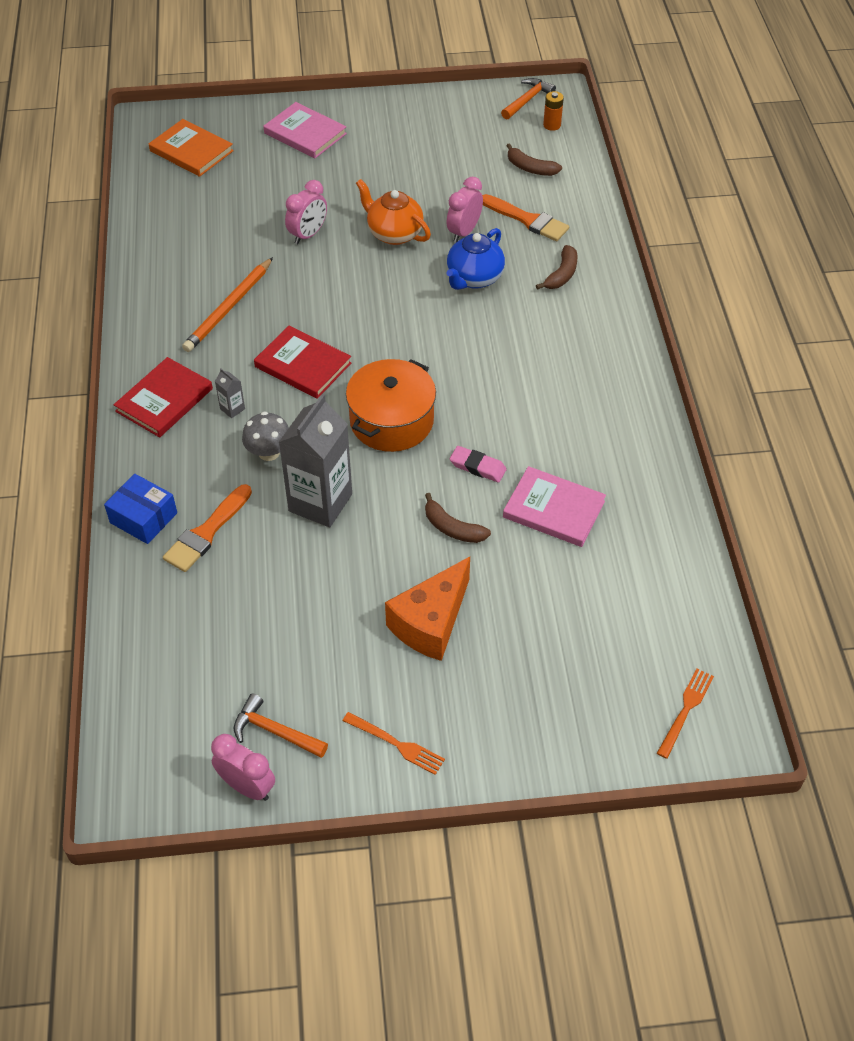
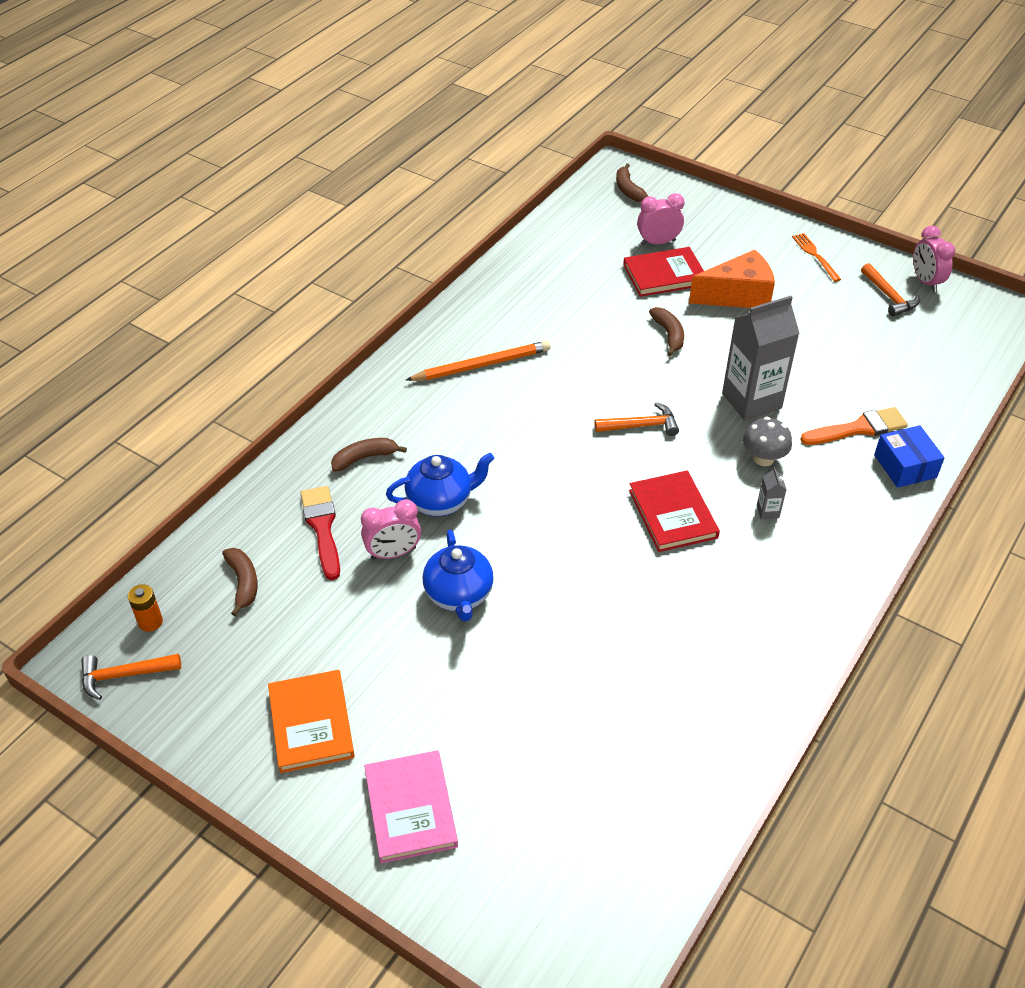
camera: 140 degrees left, 5 degrees down
(164, 400) = (825, 555): red book -> red book (664, 275)
(191, 151) = (571, 882): orange book -> orange book (311, 723)
(229, 308) = (696, 614): orange pencil -> orange pencil (481, 365)
(308, 235) = (544, 651): pink clock -> pink clock (658, 242)
(391, 421) = (641, 426): orange pot -> orange hammer
(394, 233) = (459, 595): orange teapot -> blue teapot
(477, 467) = (609, 360): pink eraser -> none
(527, 220) = (322, 528): orange brush -> red brush
(553, 509) = (586, 308): pink book -> none
(686, 709) = (628, 190): orange fork -> brown banana

